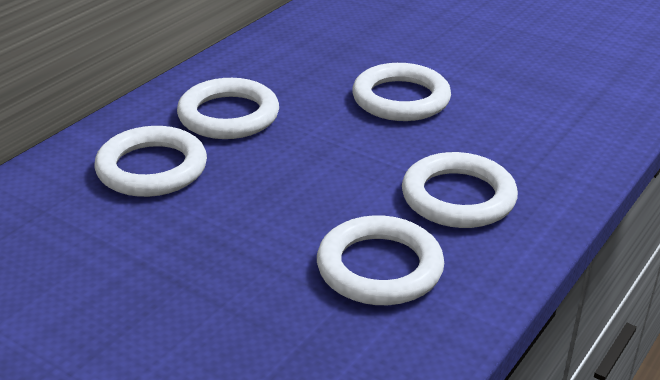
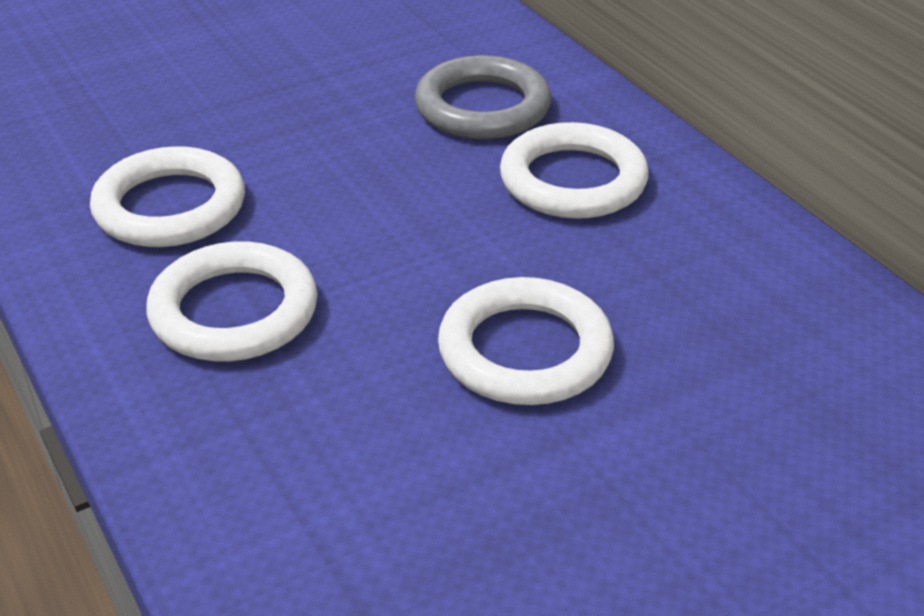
camera: 115 degrees right, 5 degrees up
(152, 168) = (482, 107): white ring -> grey ring

